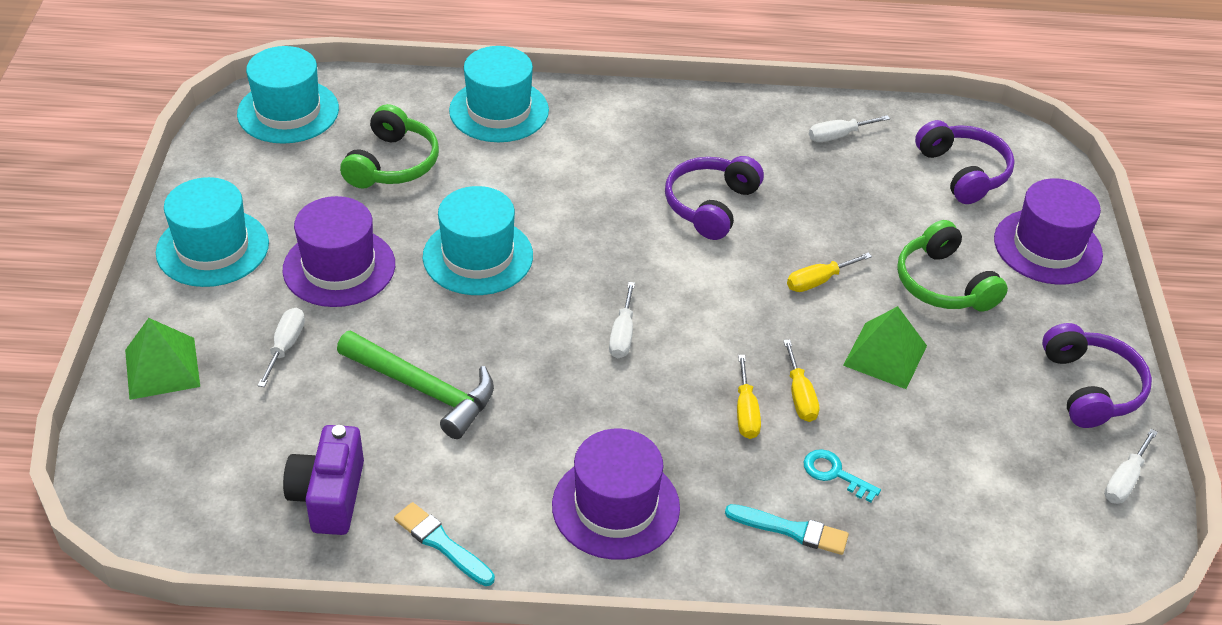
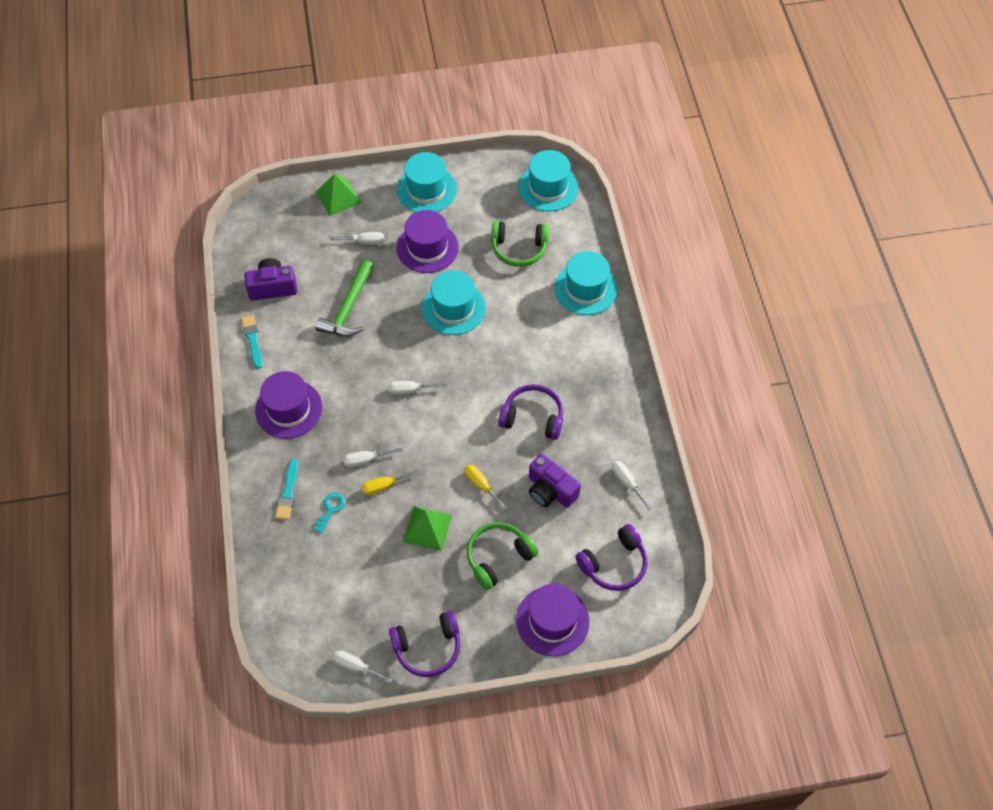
camera: 80 degrees right, 15 degrees up
(442, 543) = (252, 340): turquoise brush -> turquoise brush turned 45 degrees counterclockwise
(746, 412) = (366, 460): yellow screwdriver -> white screwdriver
(839, 210) = (550, 490): none -> purple camera

